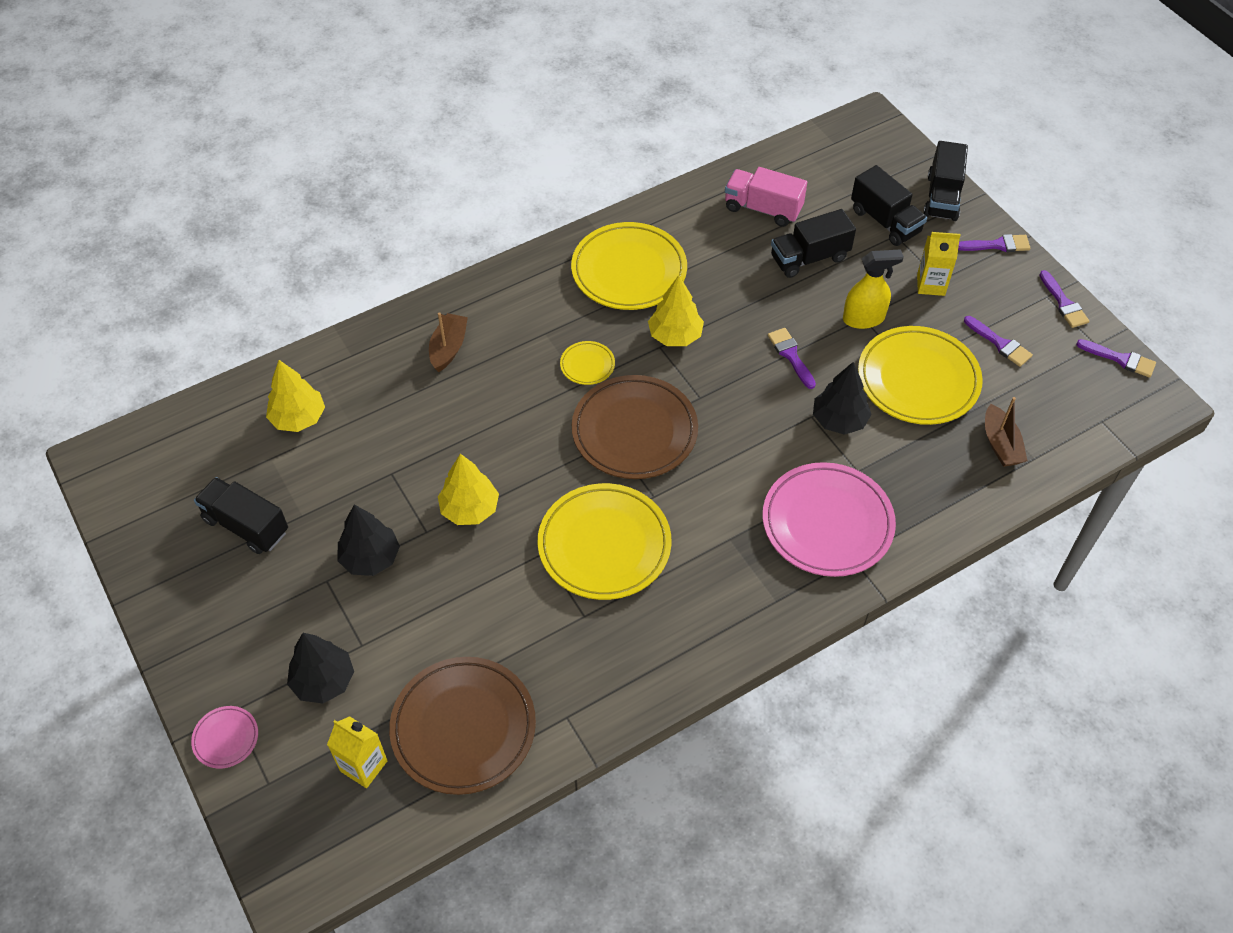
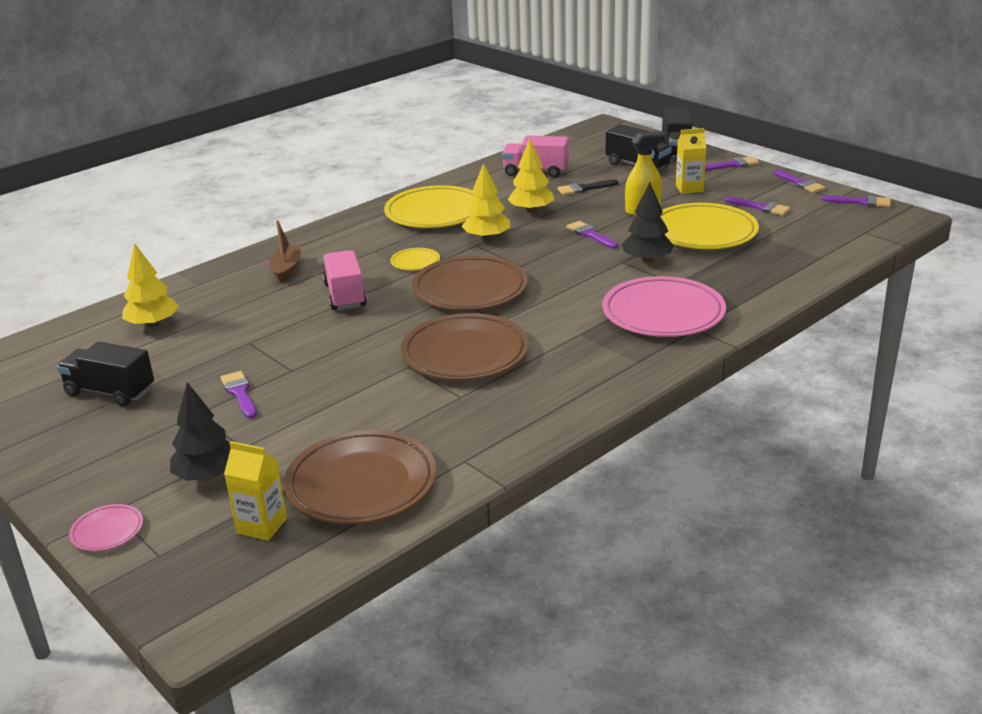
camera: 10 degrees left, 25 degrees down
(370, 558) = (240, 393): black tree -> purple brush
(470, 509) = (330, 351): yellow tree -> yellow tree (531, 211)
(502, 411) = (345, 295): none -> pink truck
(604, 545) = (465, 353): yellow plate -> brown plate
(809, 258) = (584, 188): black truck -> black brush
(1000, 444) = (789, 254): brown boat -> none

